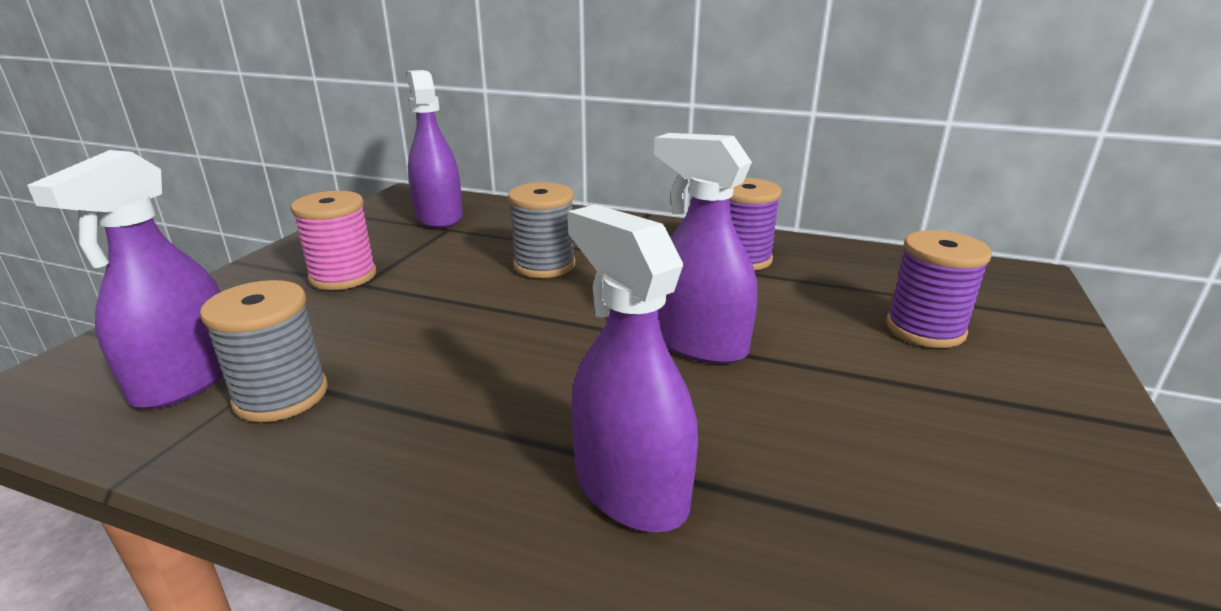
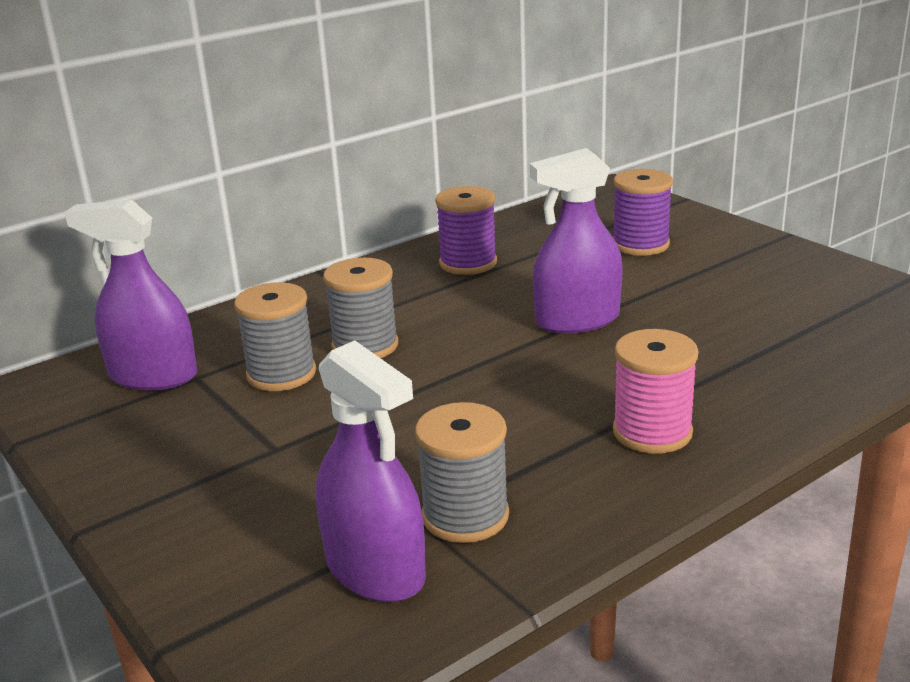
camera: 55 degrees left, 0 degrees up
(343, 276) = (240, 458): pink spool -> pink spool (652, 432)
(473, 251) = (281, 374): none -> grey spool
(630, 488) = (715, 391): purple spray bottle -> none

